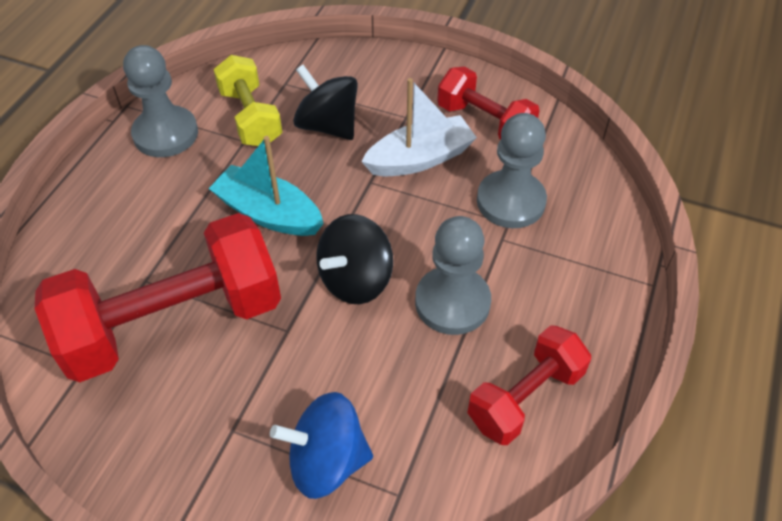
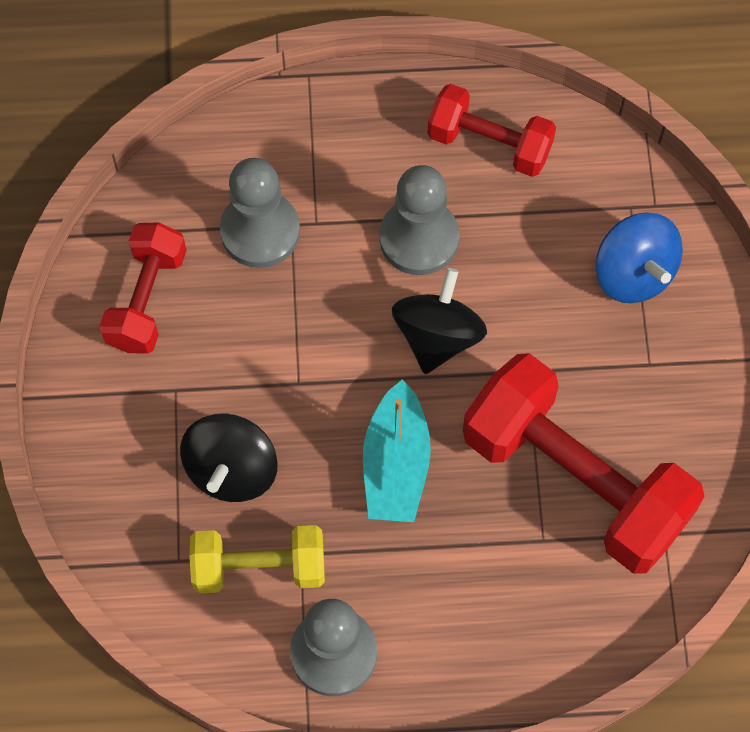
camera: 115 degrees left, 15 degrees up
(250, 117) = (259, 567): yellow dumbbell -> yellow dumbbell turned 45 degrees clockwise
(355, 280) = (437, 336): black spinning top -> black spinning top turned 90 degrees counterclockwise
(420, 158) = (238, 345): white boat -> none

